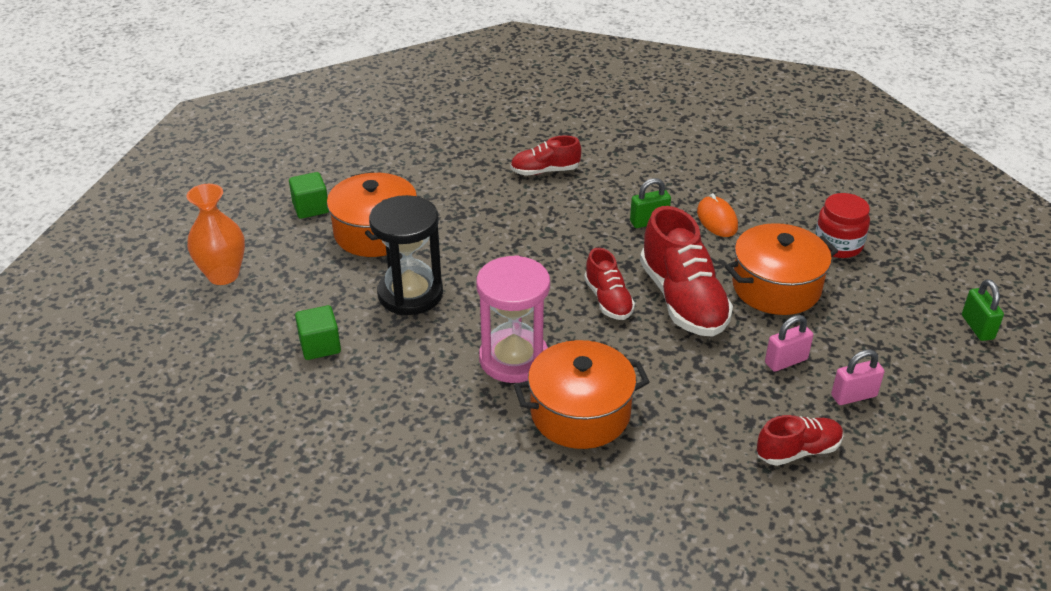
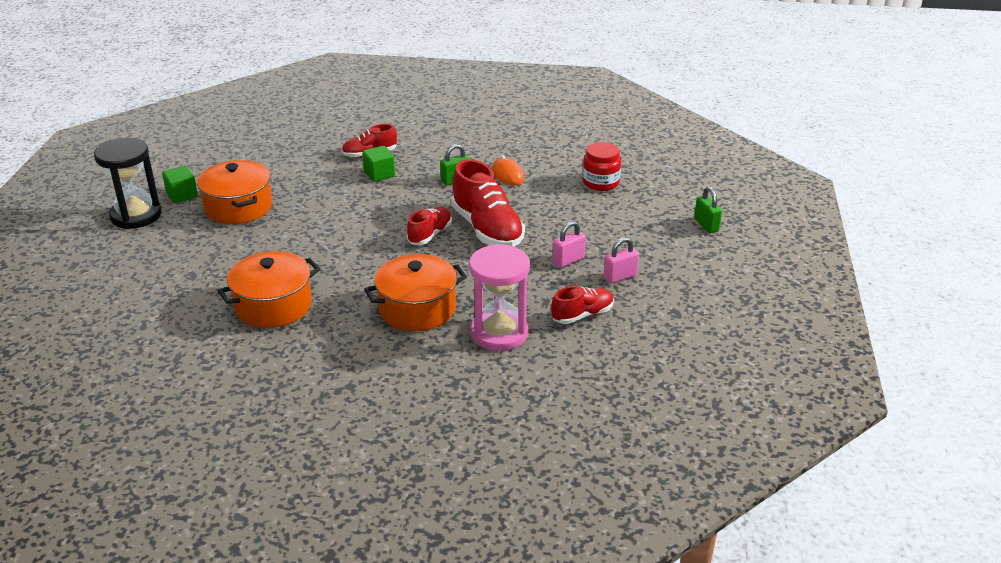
camera: 10 degrees left, 5 degrees down
(223, 275) = (117, 247): orange vase -> none
(320, 346) = (205, 287): green cube -> green cube (379, 174)
(410, 294) = (273, 245): black hourglass -> black hourglass (136, 215)
(514, 359) = (361, 280): pink hourglass -> pink hourglass (499, 333)
(608, 300) = (430, 235): red shoe -> red shoe turned 120 degrees counterclockwise
(776, 287) = (557, 214): orange pot -> orange pot (273, 306)

